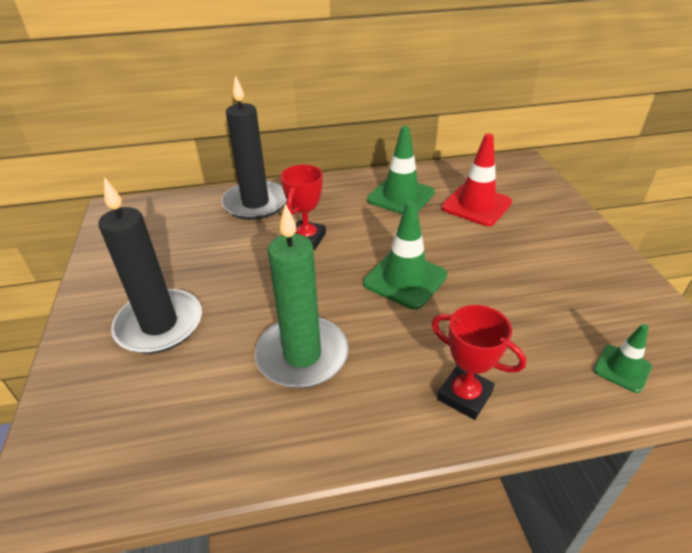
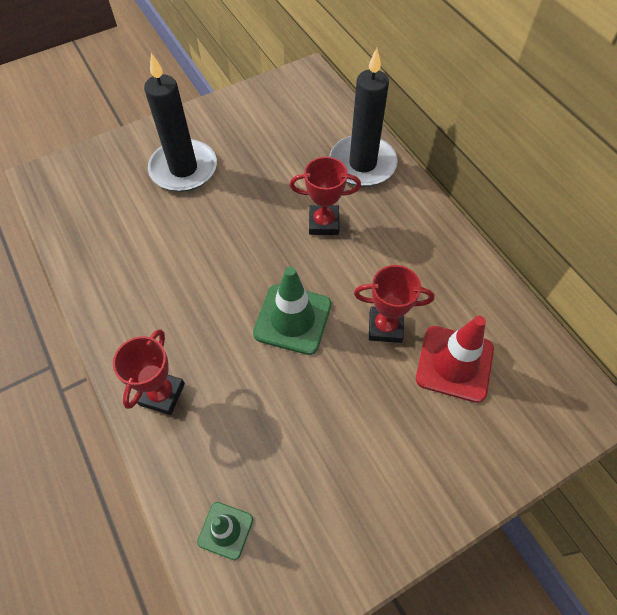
camera: 70 degrees right, 20 degrees up
(302, 355) = (176, 269): green candle -> none
(400, 196) = (435, 283): green traffic cone -> none
(432, 229) = (385, 327): none -> red trophy

